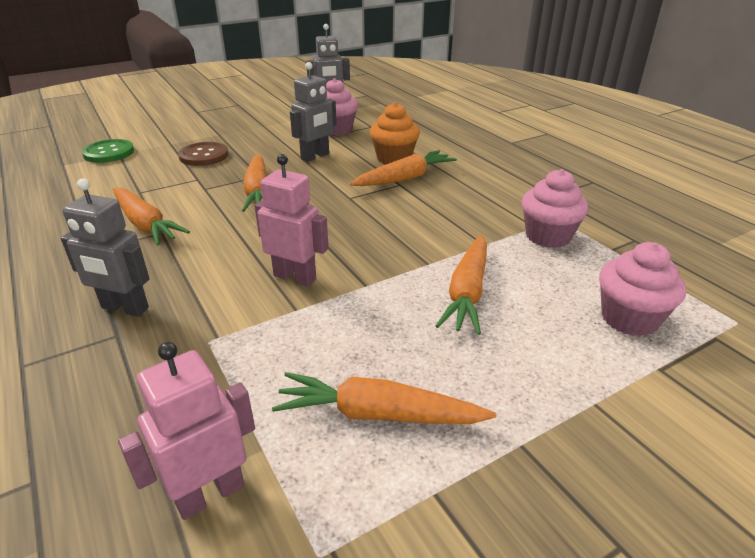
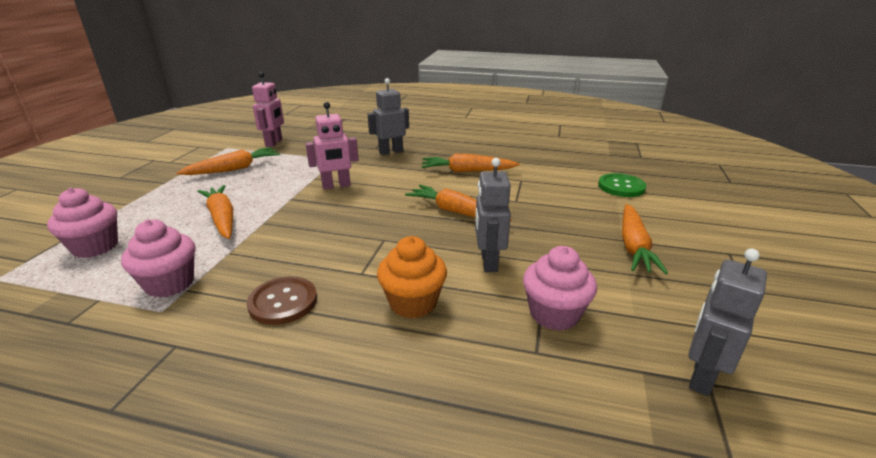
camera: 135 degrees right, 5 degrees down
(204, 155) = (565, 216): brown button -> brown button (283, 302)
(404, 178) = (365, 281): orange carrot -> orange carrot (634, 246)

